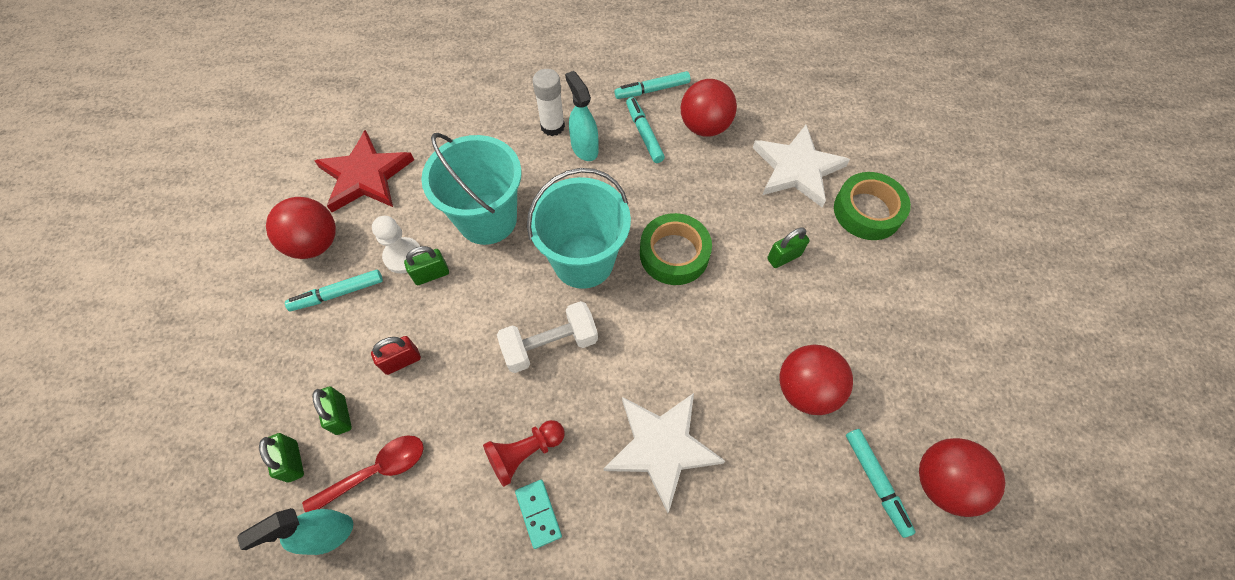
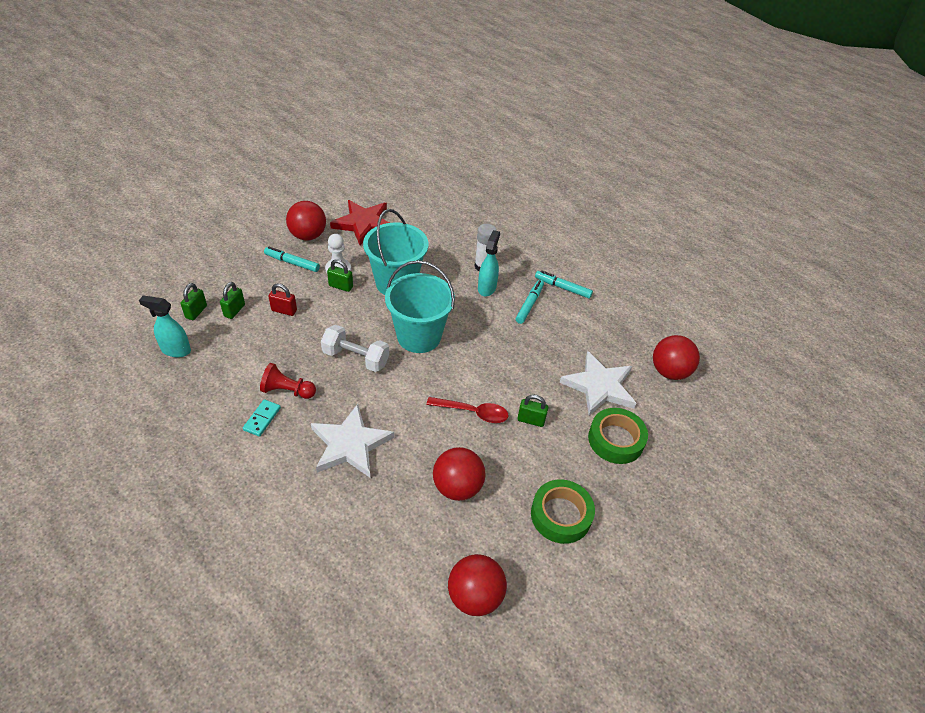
camera: 40 degrees right, 15 degrees down
(376, 471) = (221, 343): red spoon -> red spoon (473, 412)
(674, 254) = (470, 370): green tape -> green tape (561, 515)
(704, 127) = (570, 326): red ball -> red ball (669, 371)
(876, 482) = (437, 560): turquoise marker -> none

